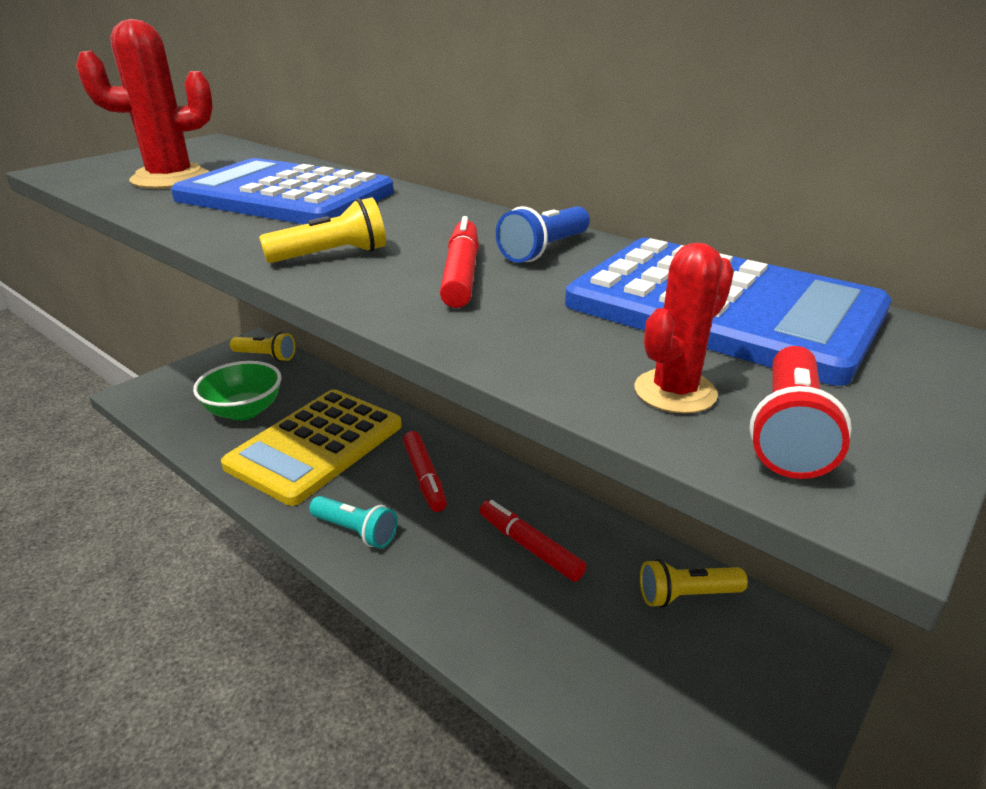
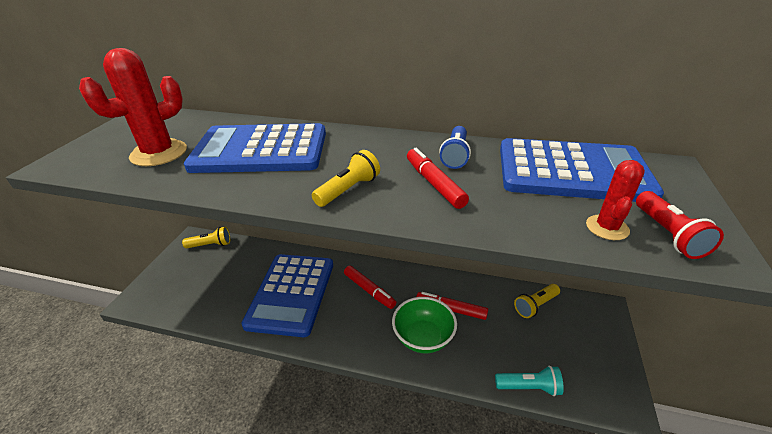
camera: 25 degrees left, 5 degrees up
(244, 411) = (226, 287): green bowl -> green bowl (423, 338)
(316, 445) = (291, 293): yellow calculator -> blue calculator
(355, 531) = (356, 337): turquoise flashlight -> turquoise flashlight (529, 387)

